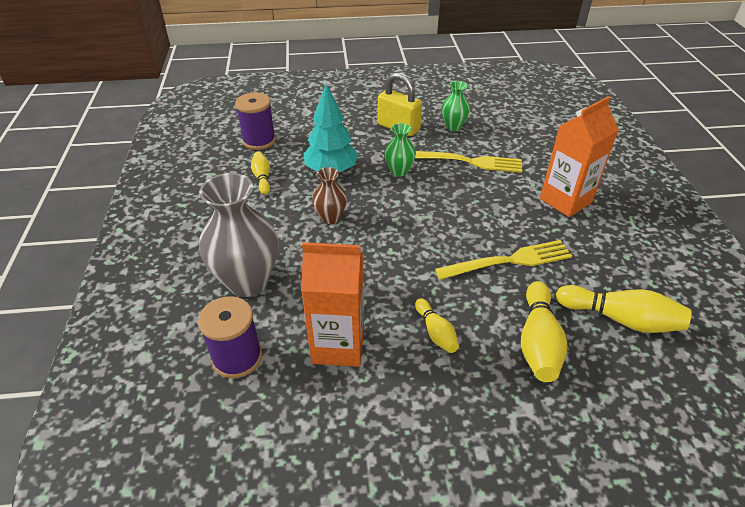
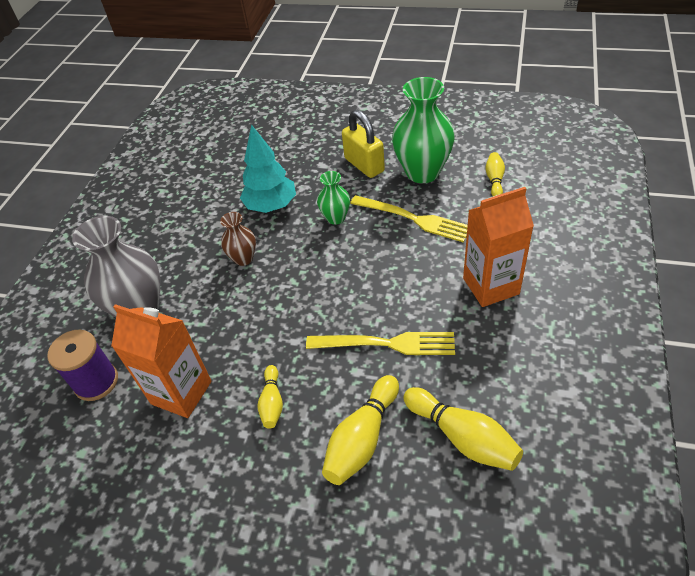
camera: 25 degrees right, 5 degrees up
(259, 141) = (223, 160): purple spool -> none
(262, 178) = (205, 203): yellow bowling pin -> yellow bowling pin (494, 180)
(453, 126) = (422, 172): green vase -> green vase, size x1.92

